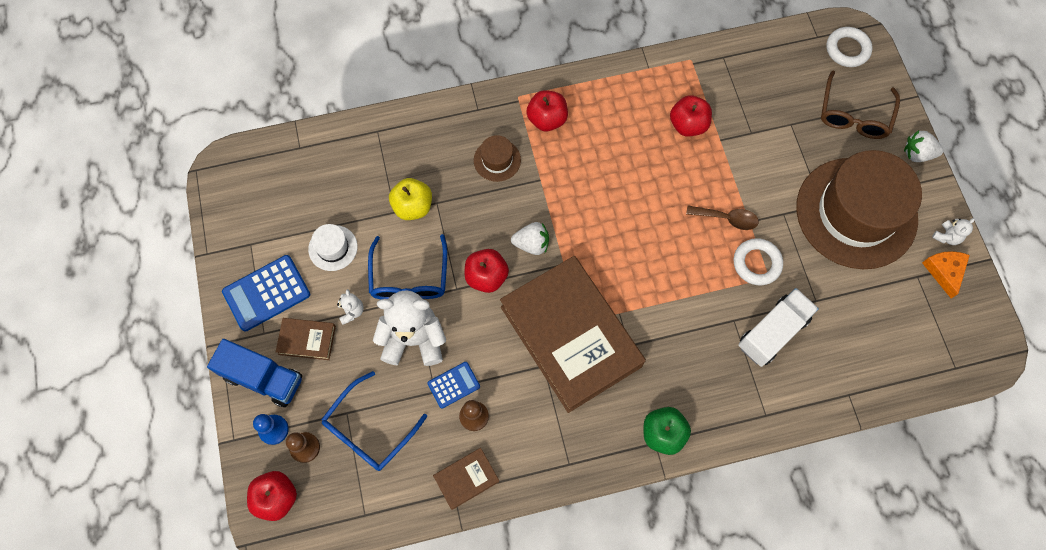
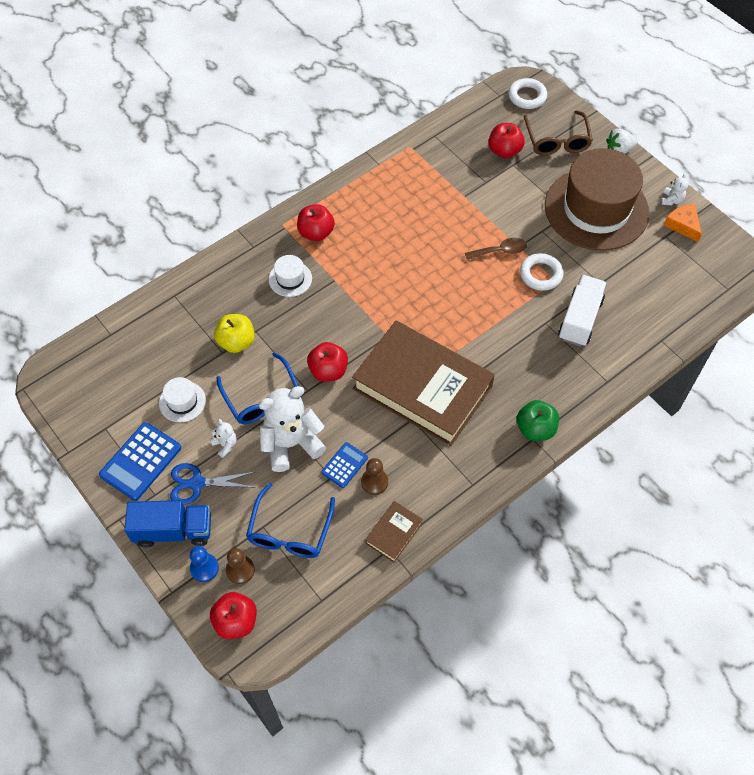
camera: 25 degrees left, 10 degrees down
(307, 340) = (197, 484): brown book -> blue scissors
(497, 160) = (290, 279): brown hat -> white hat
(532, 244) = (353, 331): white strawberry -> none
(688, 125) = (433, 195): red apple -> red apple (504, 151)

